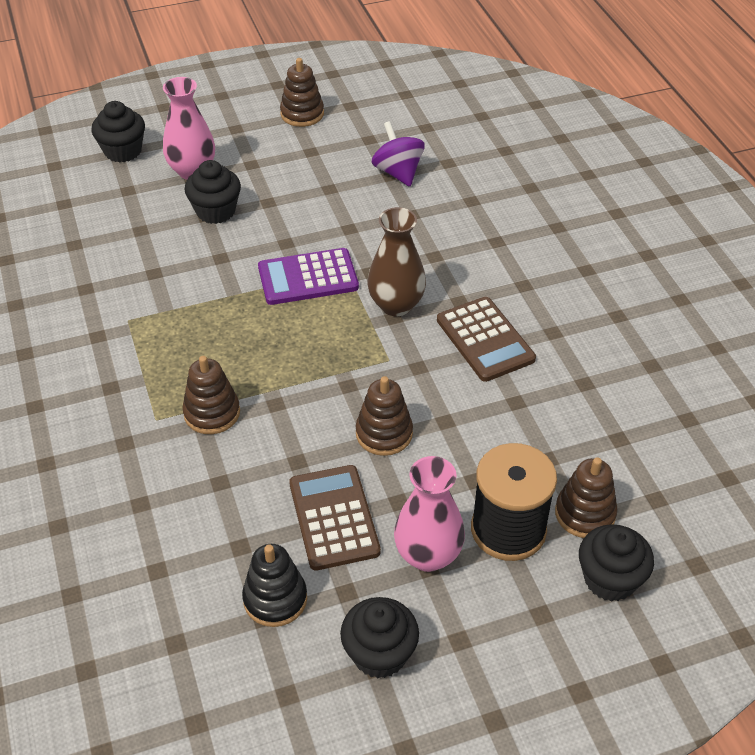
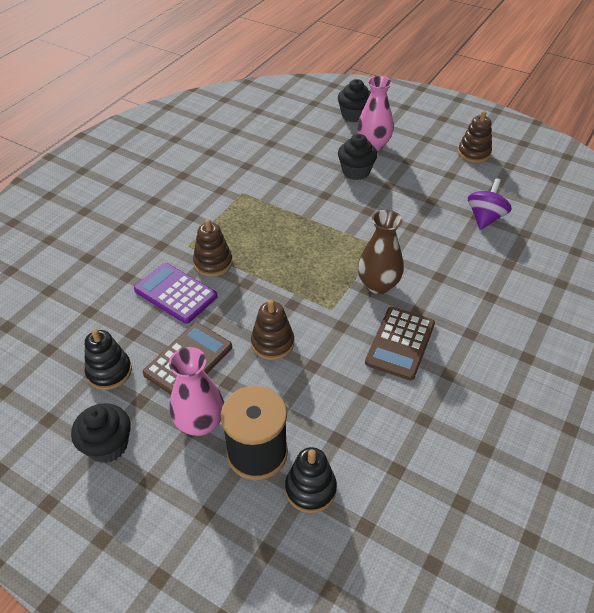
camera: 50 degrees right, 0 degrees up
(308, 278) = (352, 236): purple calculator -> purple calculator (175, 293)
(585, 513) = (310, 489): brown stacking toy -> black stacking toy
(609, 579) = (268, 539): black cupcake -> none

